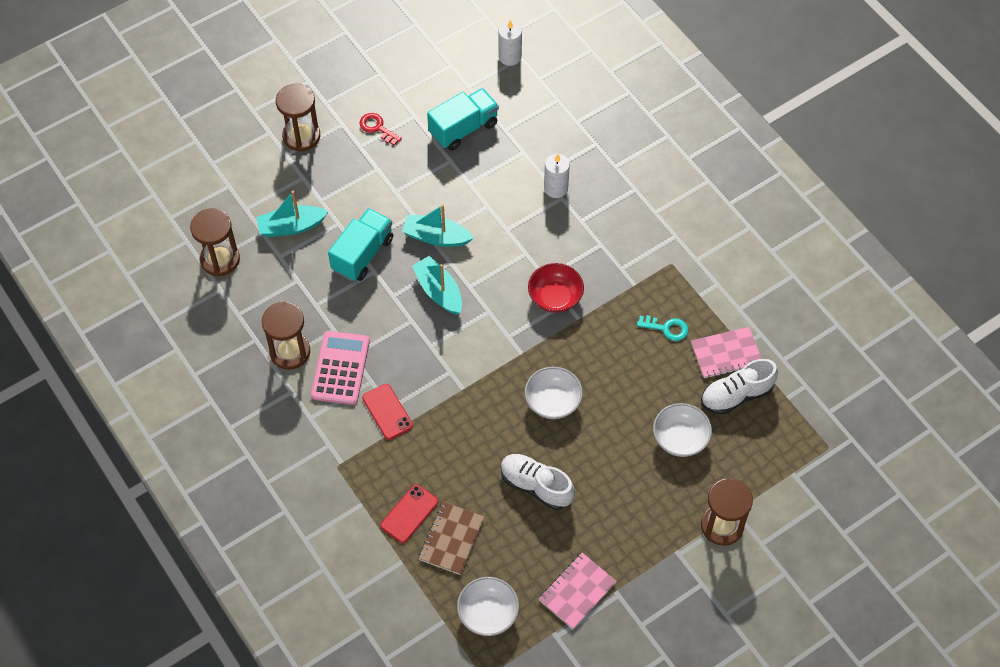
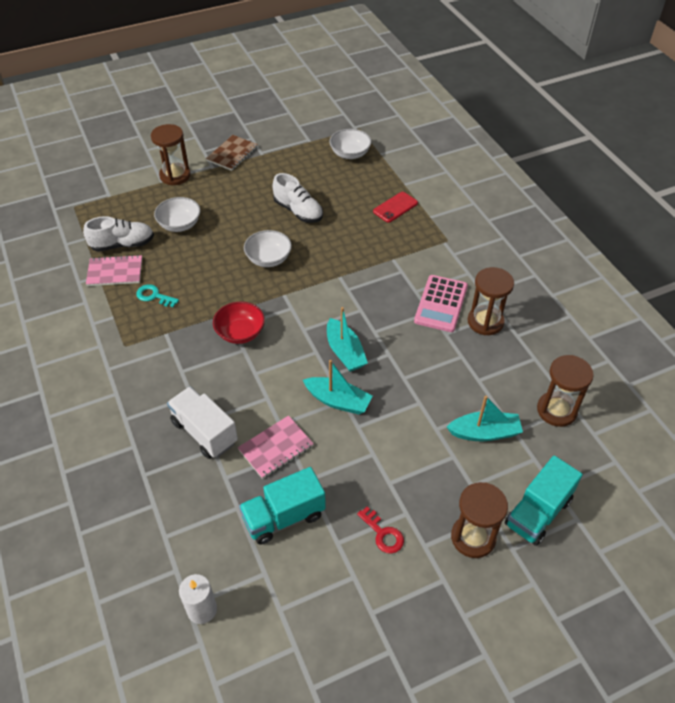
camera: 170 degrees left, 10 degrees down
(362, 254) = (413, 395): turquoise truck -> turquoise truck (538, 512)
(387, 412) = (404, 269): red phone -> none
(451, 539) = (367, 191): brown notebook -> brown notebook (232, 154)
(556, 188) = (204, 432): white candle -> white truck
(577, 591) = (287, 157): pink notebook -> pink notebook (276, 448)

